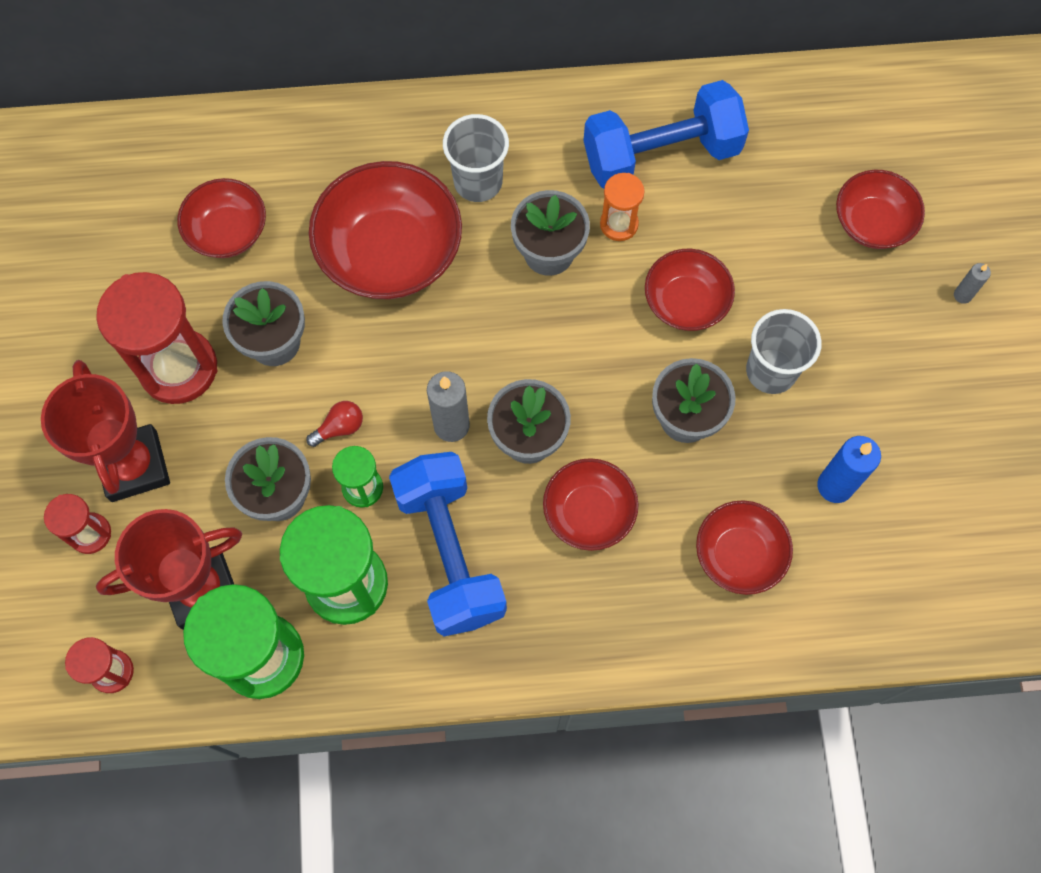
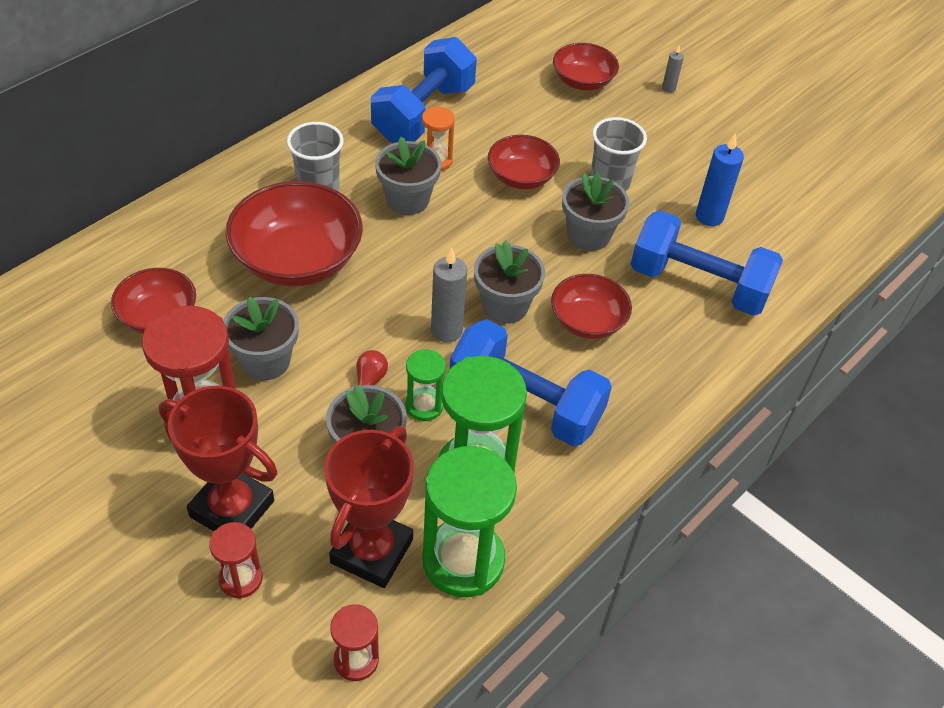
camera: 45 degrees left, 20 degrees down
(739, 554) = (698, 285): red bowl -> blue dumbbell

